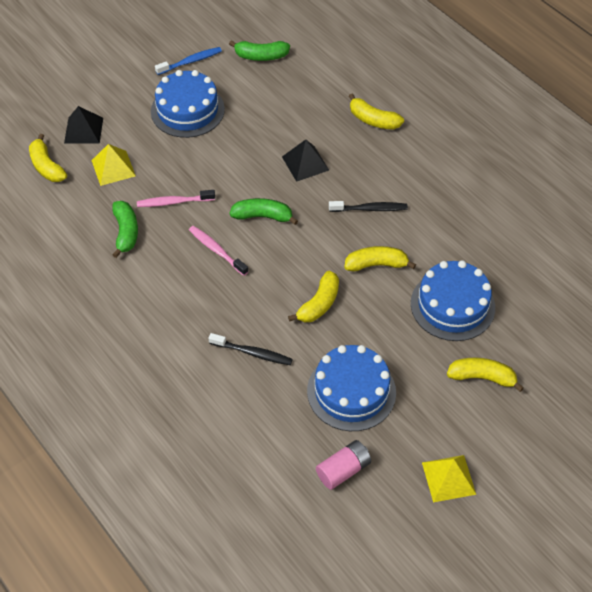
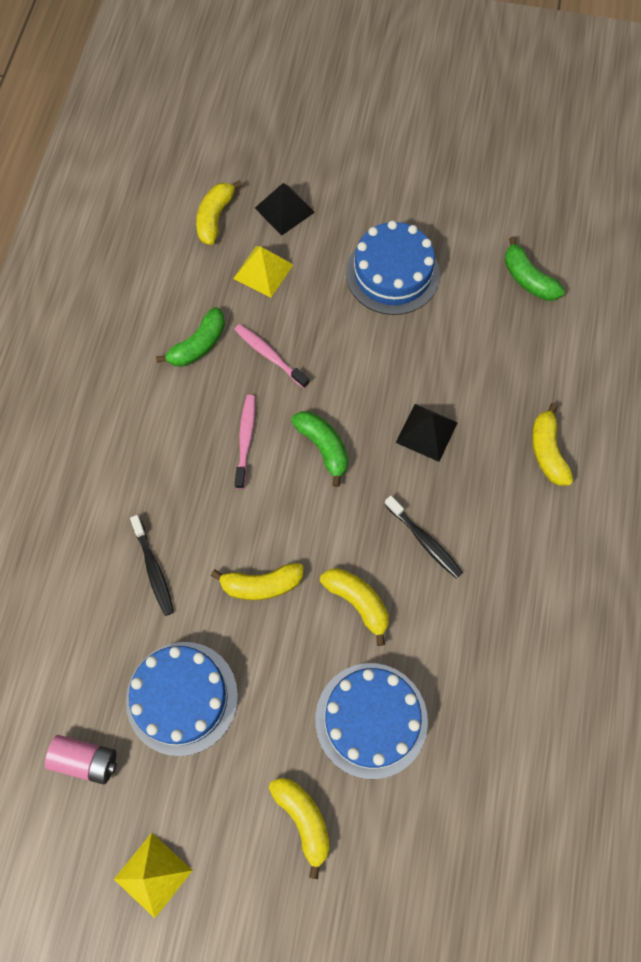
camera: 50 degrees right, 15 degrees up
(190, 61) = (457, 224): blue toothbrush -> none

